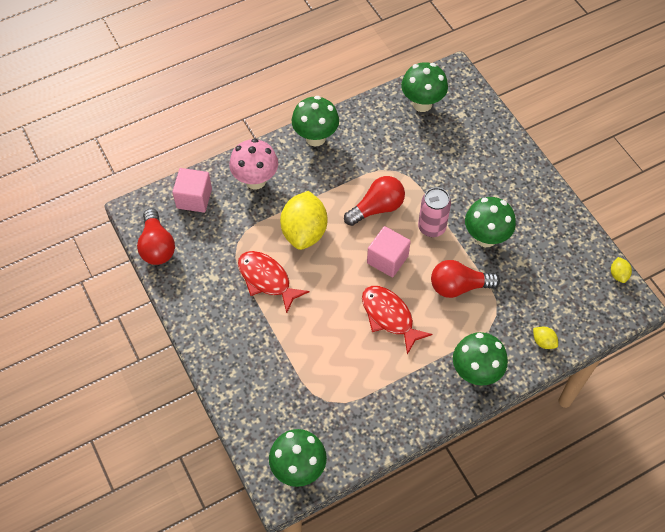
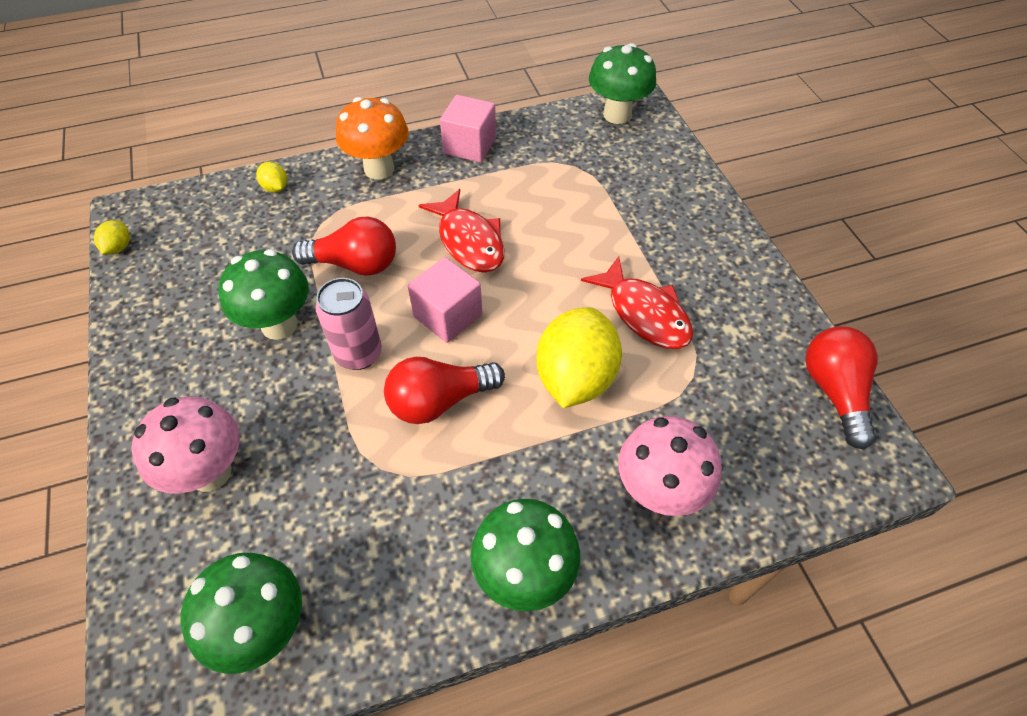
camera: 170 degrees left, 5 degrees down
(194, 198) = (779, 473): pink cube -> pink cube (469, 146)
(475, 372) = (379, 169): green mushroom -> orange mushroom
(479, 157) = (210, 472): none -> pink mushroom

